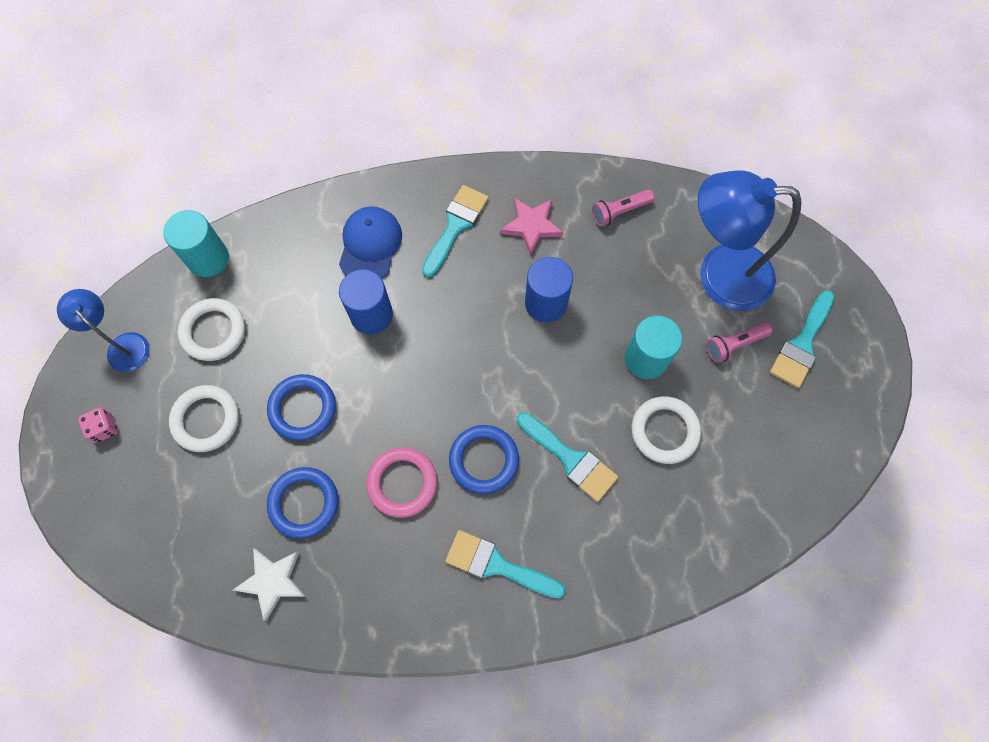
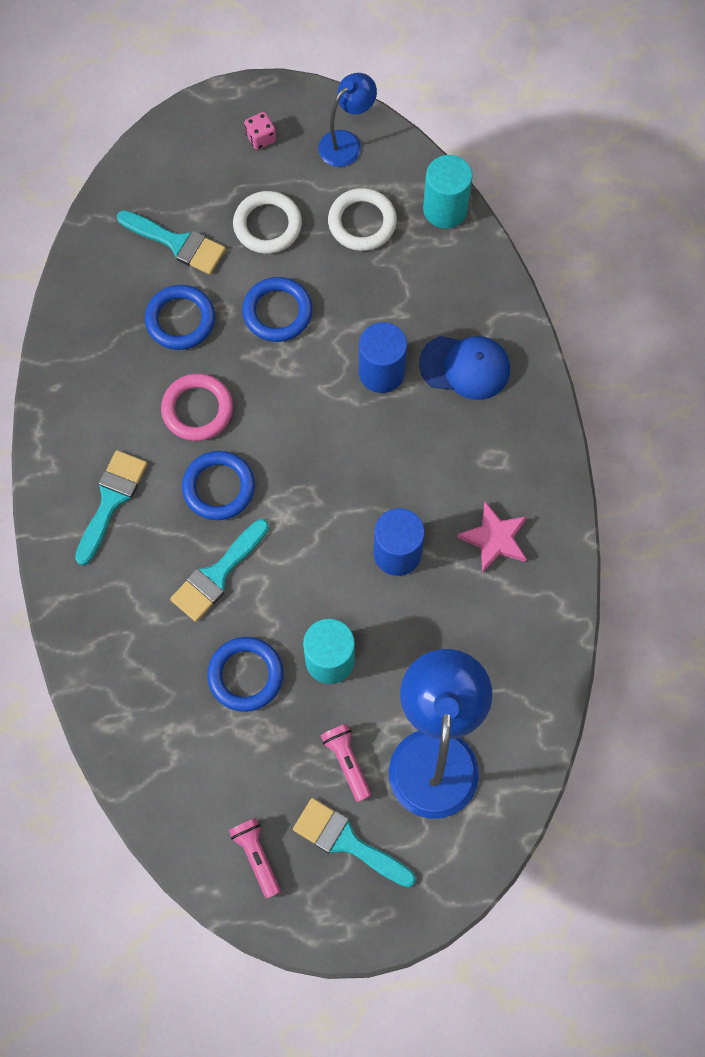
camera: 90 degrees right, 0 degrees up
(272, 581) = (107, 298): white star -> none
(455, 226) = (492, 456): turquoise brush -> turquoise brush (177, 243)
(619, 211) = (517, 640): pink flashlight -> pink flashlight (256, 856)
(664, 431) = (245, 675): white ring -> blue ring

